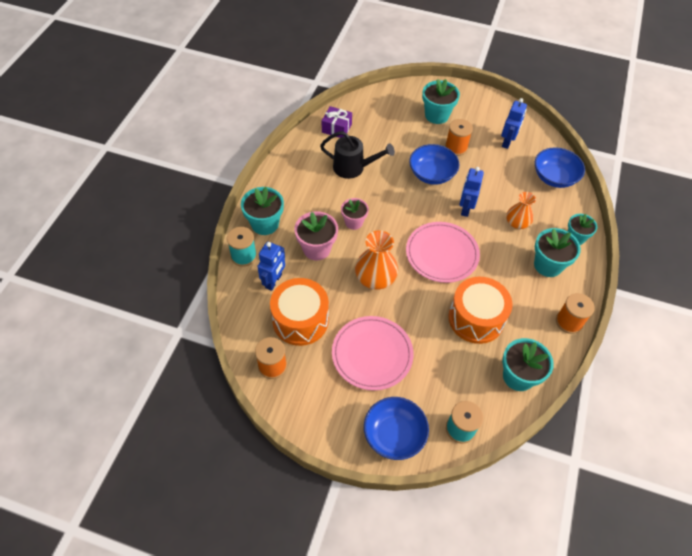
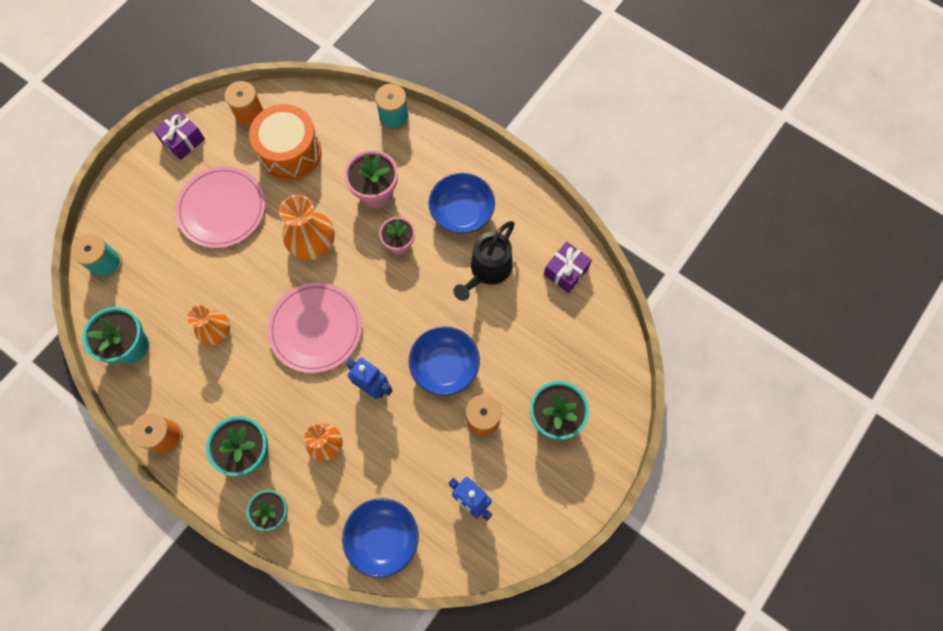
camera: 110 degrees right, 15 degrees up
(265, 224) = (431, 148): turquoise flower pot -> none
(274, 281) = (349, 139): blue robot -> none
(316, 414) = (183, 140): none -> purple gift
(394, 435) = (131, 201): blue bowl -> blue bowl (462, 212)
(476, 318) = (216, 331): orange drum -> orange vase

